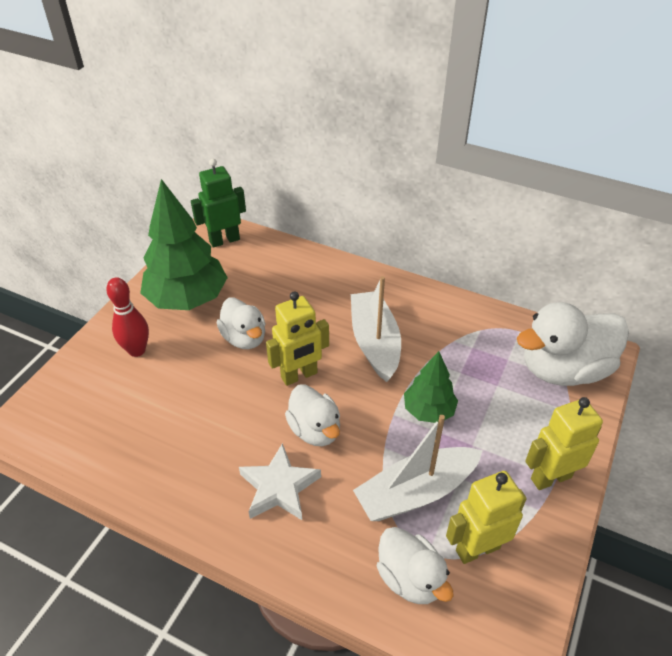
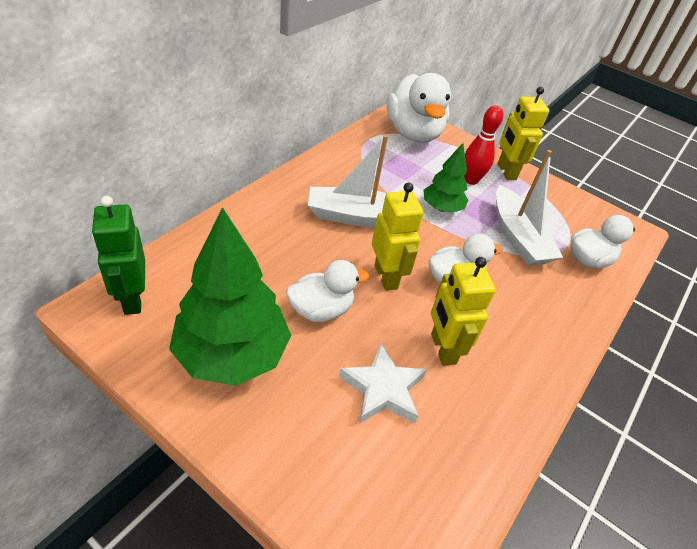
camera: 85 degrees left, 0 degrees up
(137, 350) = (307, 421): red bowling pin -> red bowling pin (471, 180)
(279, 487) = (514, 318): white star -> white star (383, 389)
(477, 548) = (562, 221): yellow robot -> yellow robot (442, 348)

